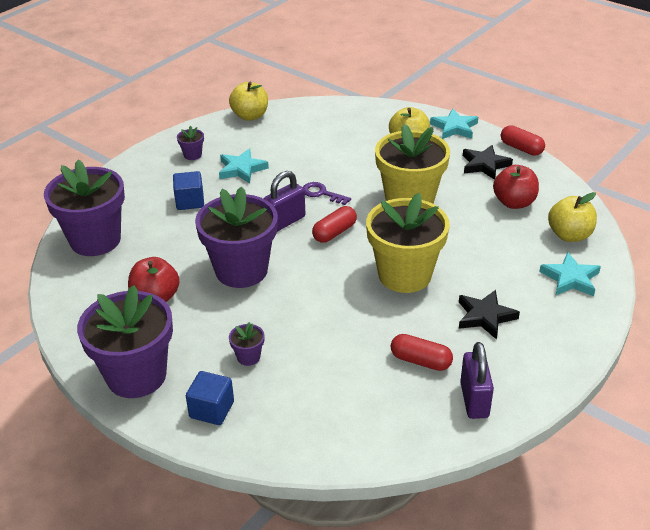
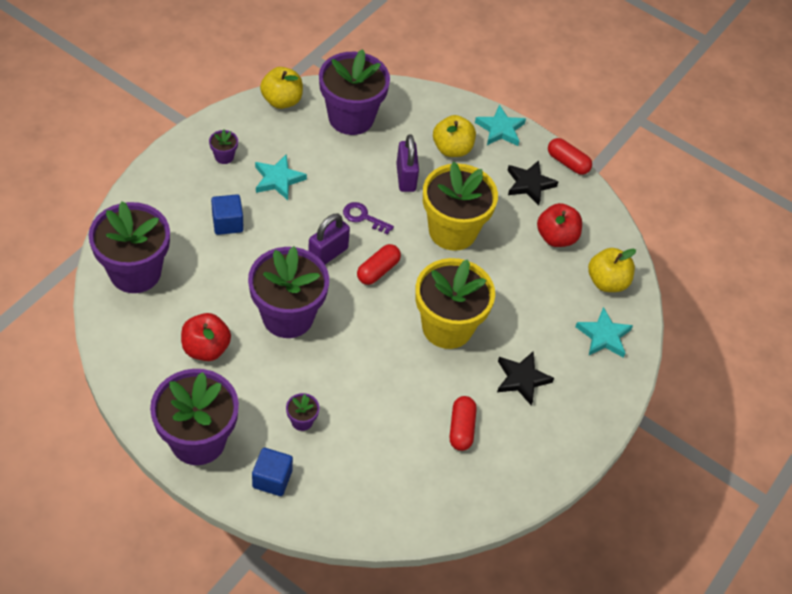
camera: 10 degrees left, 15 degrees up
(313, 125) = (351, 118): none -> purple flower pot
(420, 361) = (461, 428): red capsule -> red capsule turned 75 degrees clockwise
(474, 400) = (508, 472): purple padlock -> purple padlock (405, 177)

